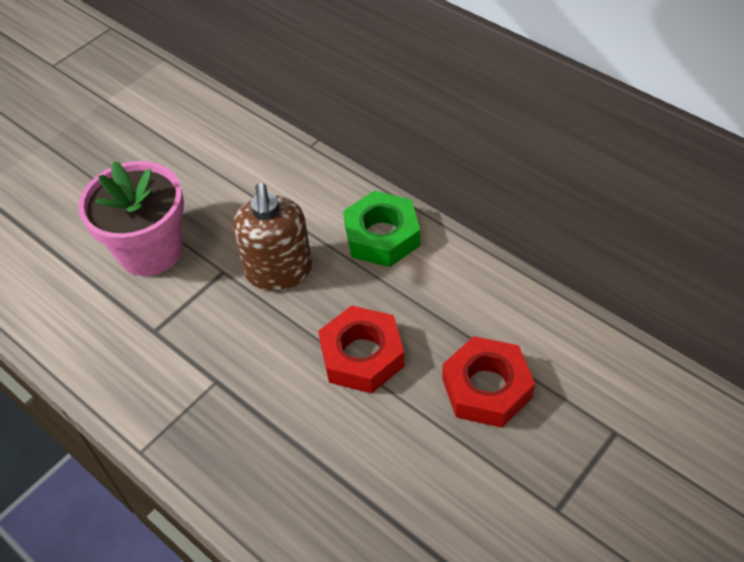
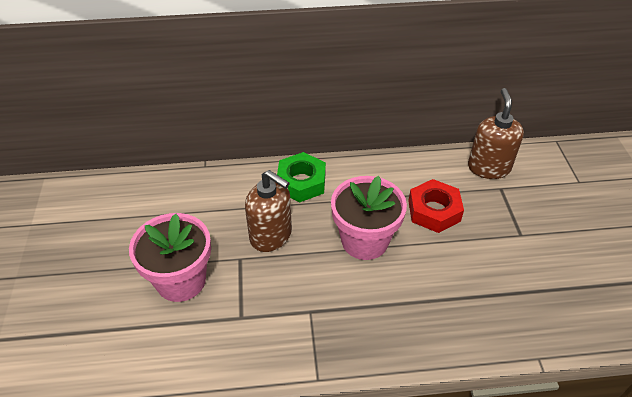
camera: 50 degrees left, 5 degrees down
(362, 355) = (364, 241): red nut -> pink flower pot
(637, 393) = (488, 167): none -> brown soap dispenser

